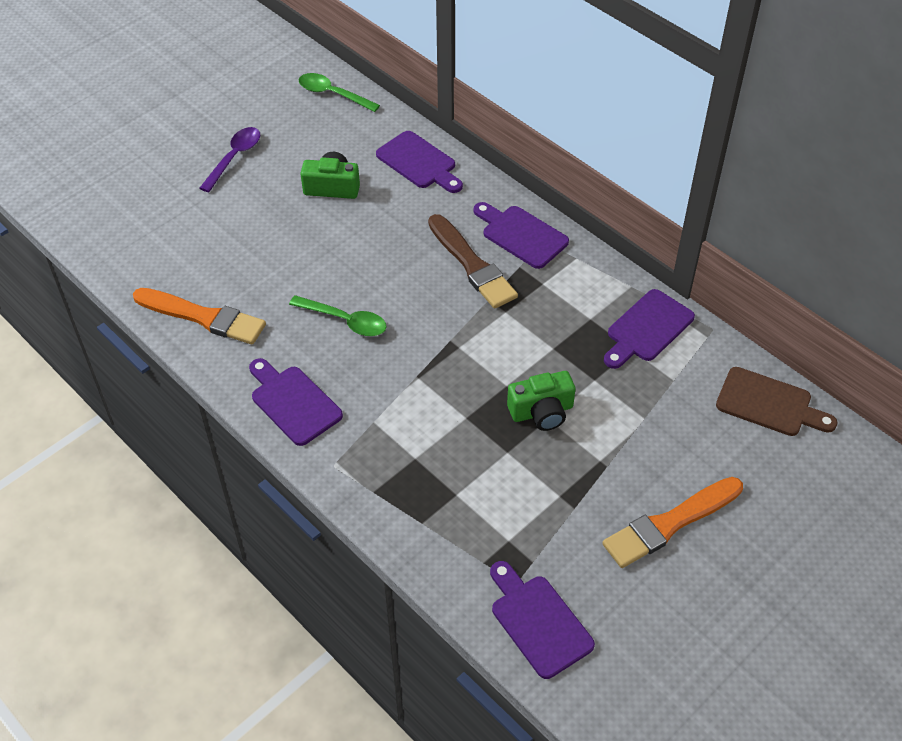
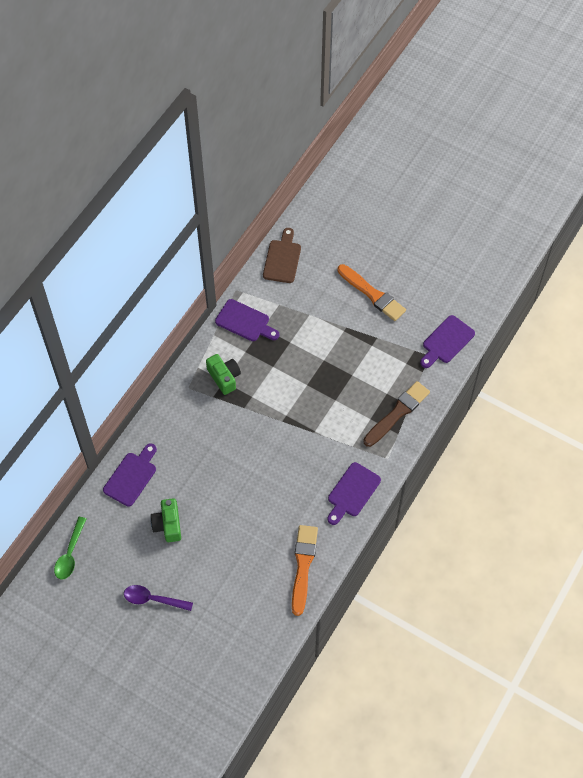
camera: 105 degrees left, 10 degrees up
(345, 321) = (283, 482): green spoon -> none
(472, 264) = (218, 423): brown brush -> brown brush (397, 413)
(521, 235) = (185, 401): purple cutting board -> none
(542, 411) = (320, 364): green camera -> green camera (224, 377)

